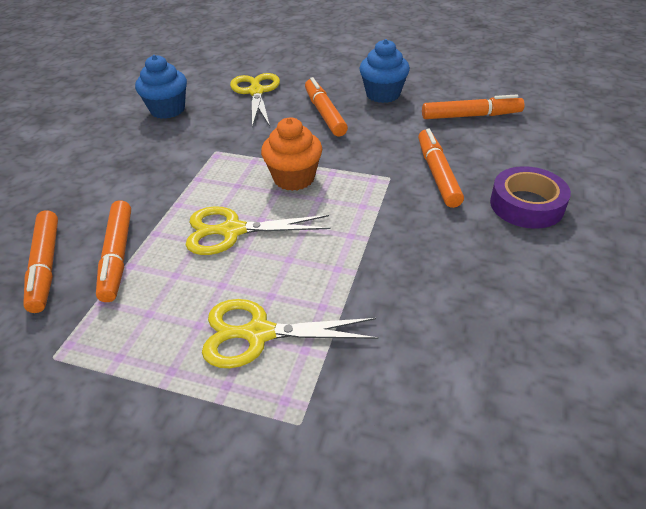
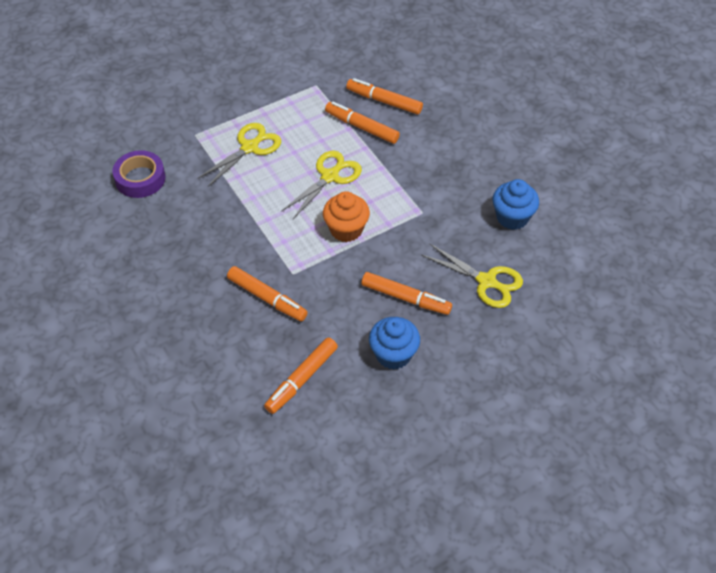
camera: 130 degrees right, 10 degrees up
(526, 205) = (193, 312): purple tape -> purple tape (140, 179)

